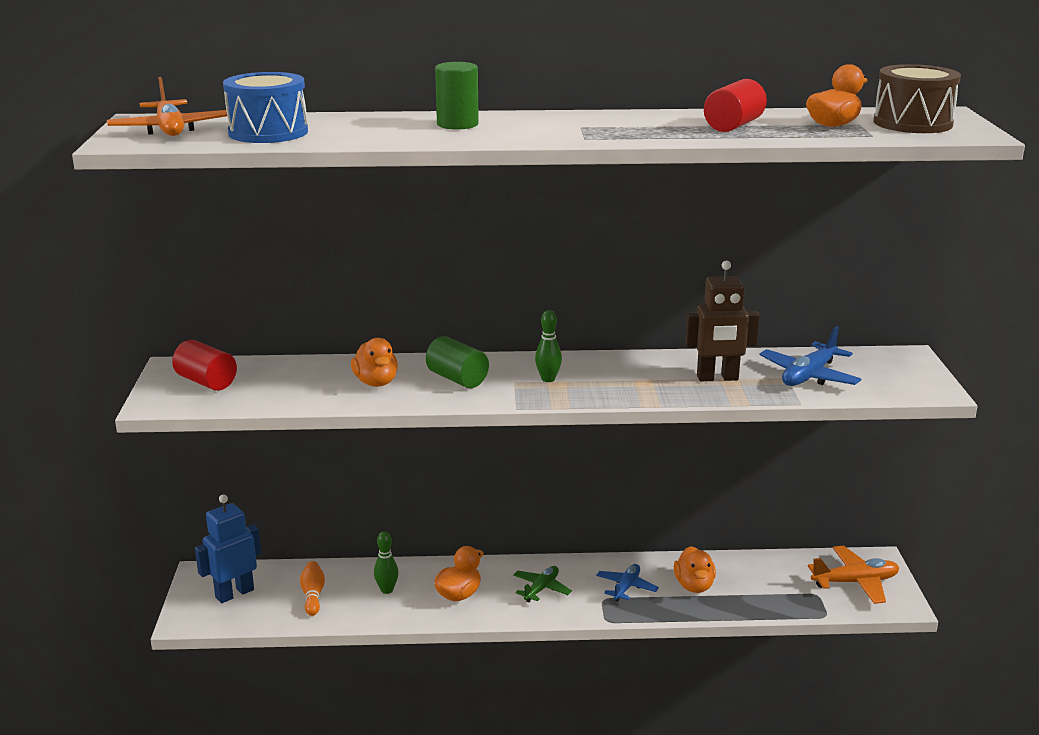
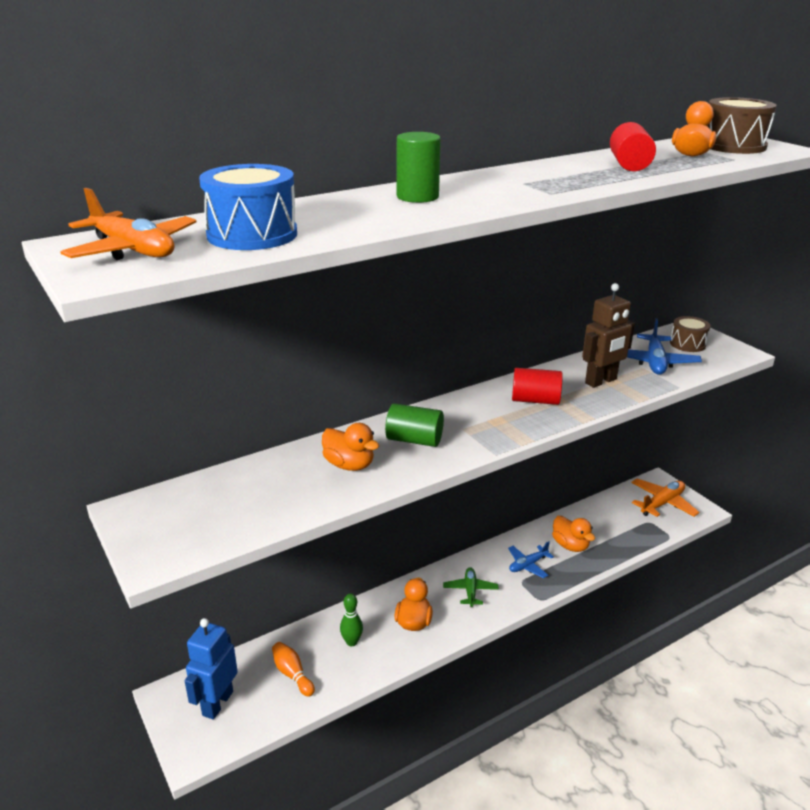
camera: 30 degrees left, 5 degrees up
(206, 382) = (183, 516): red cylinder -> red cylinder (535, 400)
(548, 379) = (485, 418): green bowling pin -> none
(626, 587) = (528, 565): blue plane -> blue plane turned 120 degrees counterclockwise
(879, 368) = (687, 344): none -> brown drum

